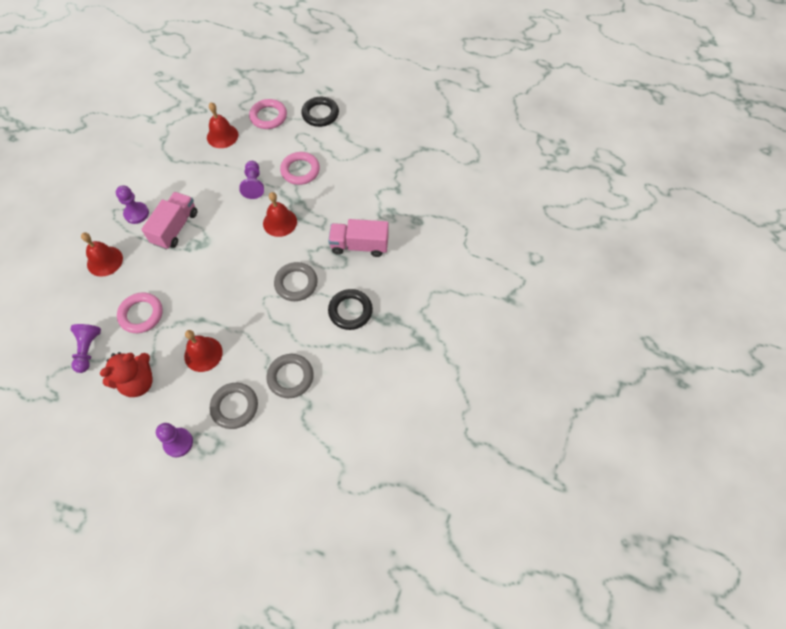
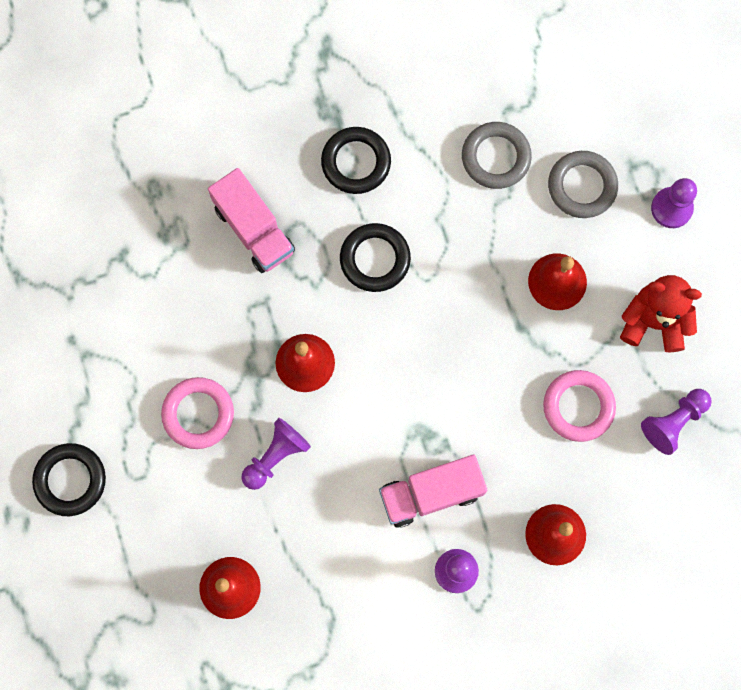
camera: 130 degrees left, 15 degrees up
(268, 116) = (137, 554): pink ring -> none
(296, 283) = (375, 259): grey ring -> black ring

